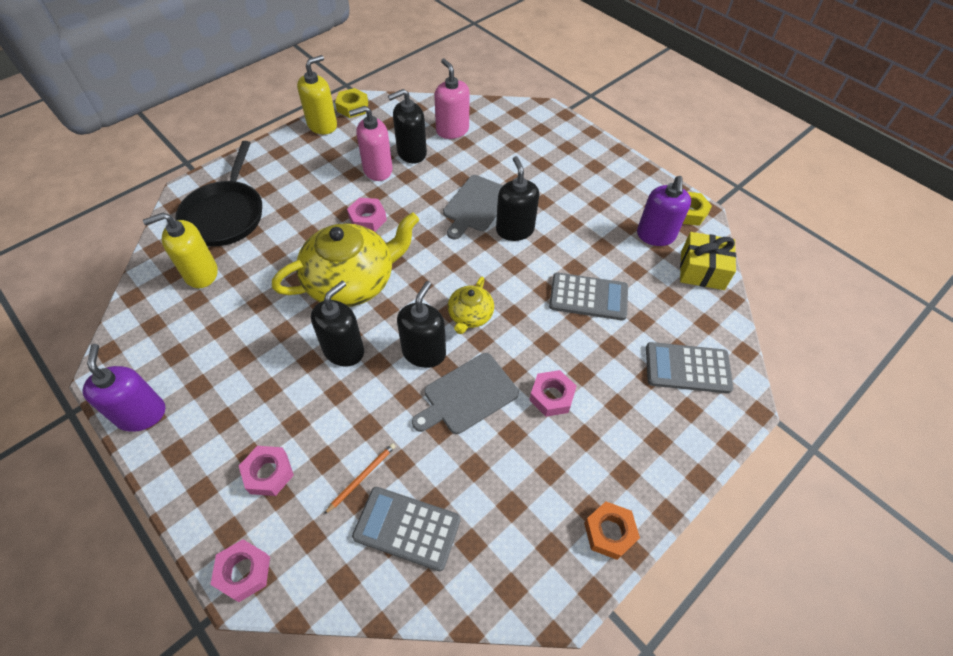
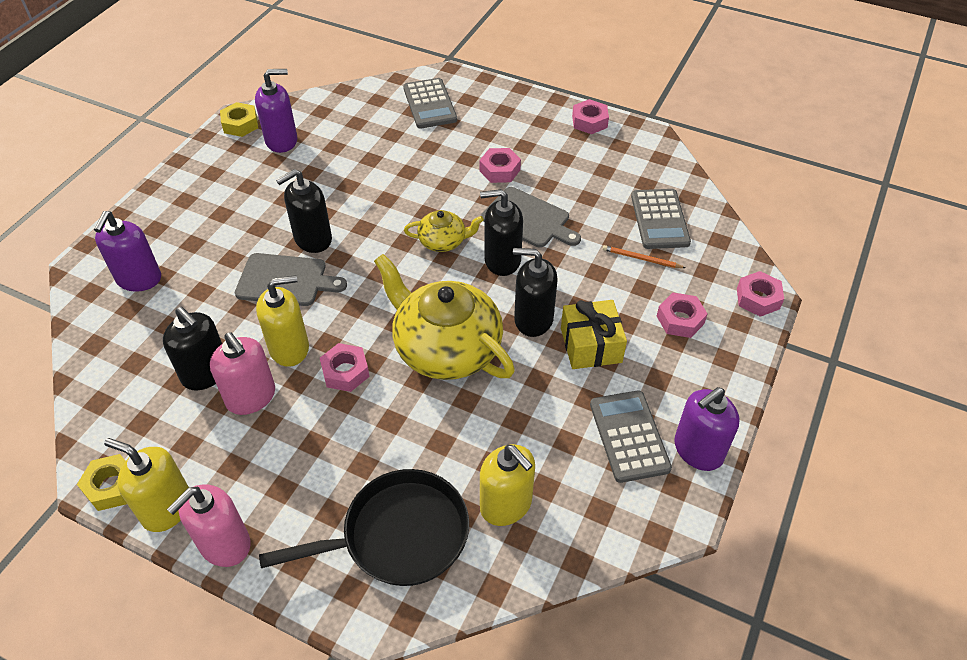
camera: 110 degrees left, 5 degrees down
(407, 195) = (289, 348): none -> yellow soap dispenser
(452, 130) = (145, 345): pink soap dispenser -> pink soap dispenser (224, 544)
(517, 134) = (139, 279): none -> purple soap dispenser
(588, 297) = (381, 169): grey calculator -> grey calculator (629, 436)
(609, 532) = (589, 122): orange nut -> pink nut
(702, 270) = (316, 108): yellow gift -> yellow gift (591, 345)

